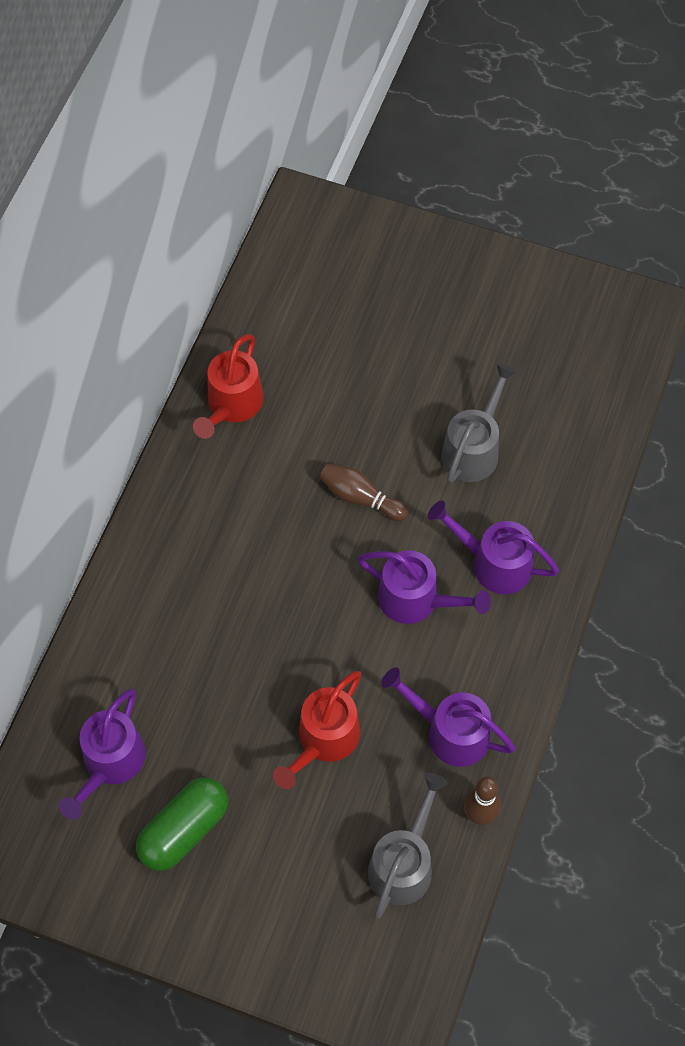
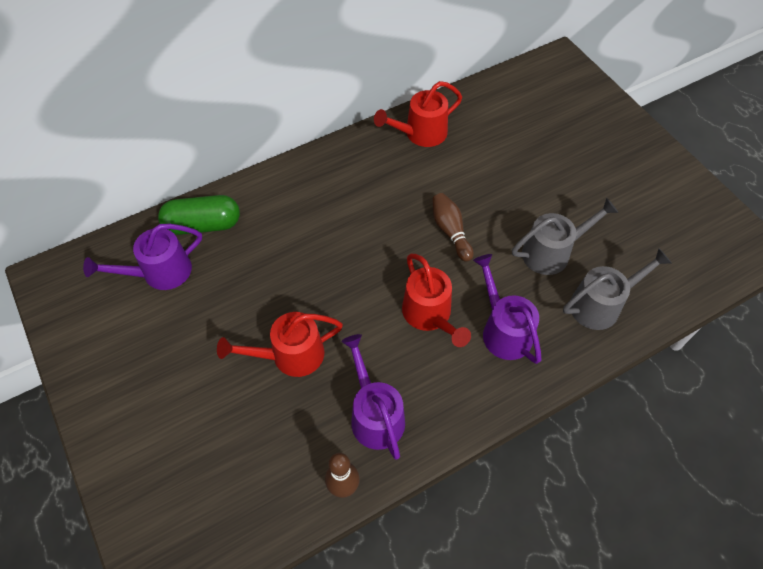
camera: 40 degrees right, 5 degrees down
(184, 830) = (158, 343): green capsule -> green capsule (203, 225)
(404, 863) = (263, 476): grey watering can -> grey watering can (601, 304)
(417, 600) = (430, 315): purple watering can -> red watering can

